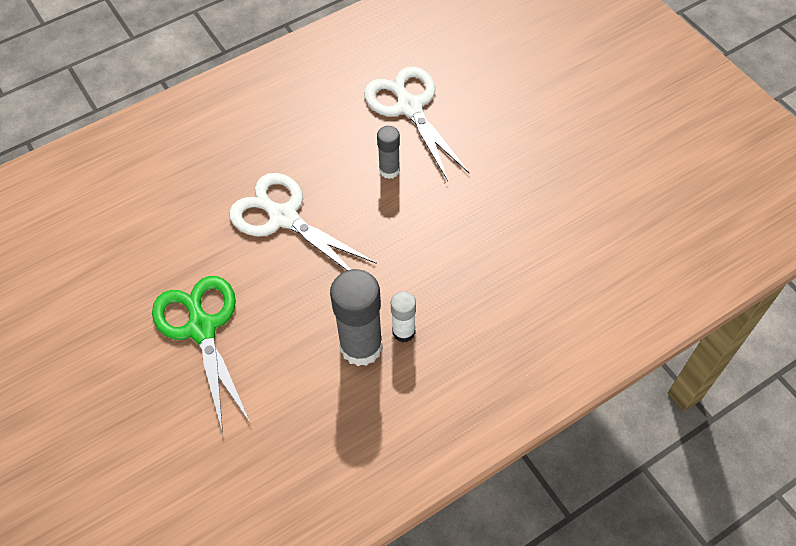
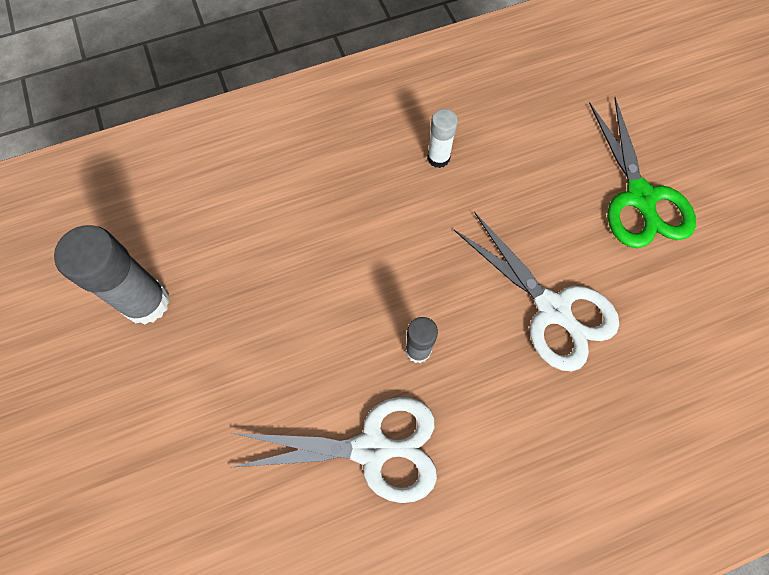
camera: 170 degrees left, 10 degrees up
(361, 346) = (481, 152): grey glue stick -> grey glue stick (146, 302)
(409, 107) = (371, 449): white scissors -> white scissors turned 75 degrees counterclockwise

